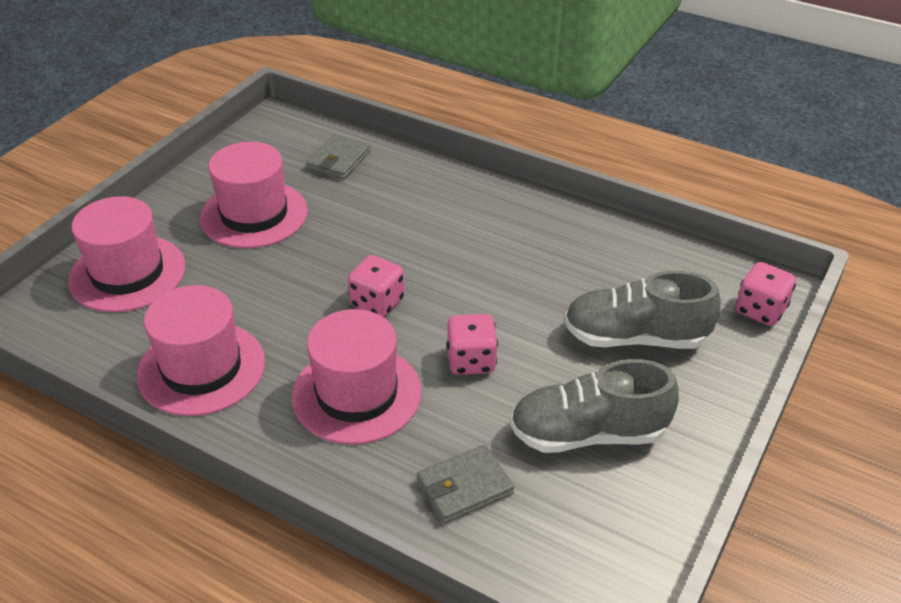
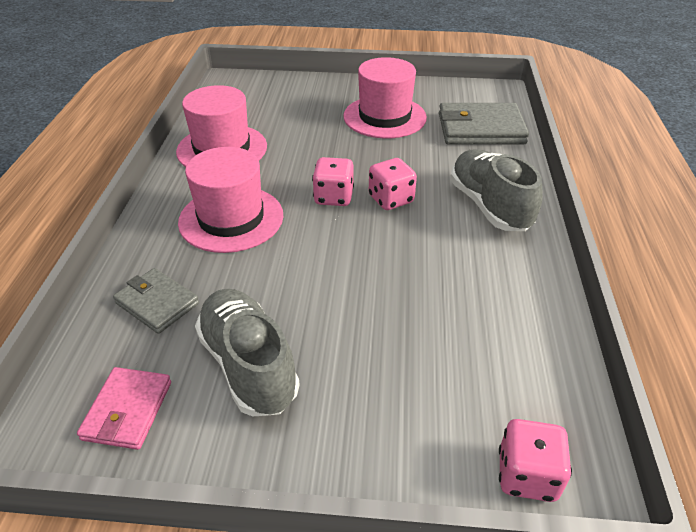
camera: 65 degrees right, 0 degrees up
(127, 273) = (290, 95): pink hat -> none
(339, 160) = (480, 129): grey wallet -> grey wallet, size x1.65
(471, 361) = (299, 265): pink dice -> pink dice (391, 199)
(604, 535) = (127, 410): none -> pink wallet
(635, 337) = (399, 366): grey shoe -> grey shoe (489, 206)

